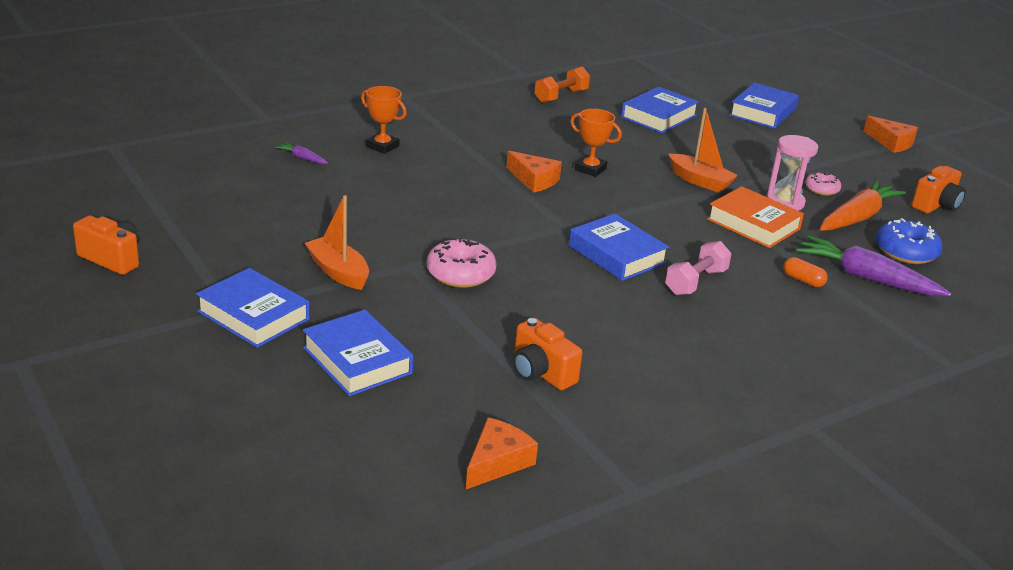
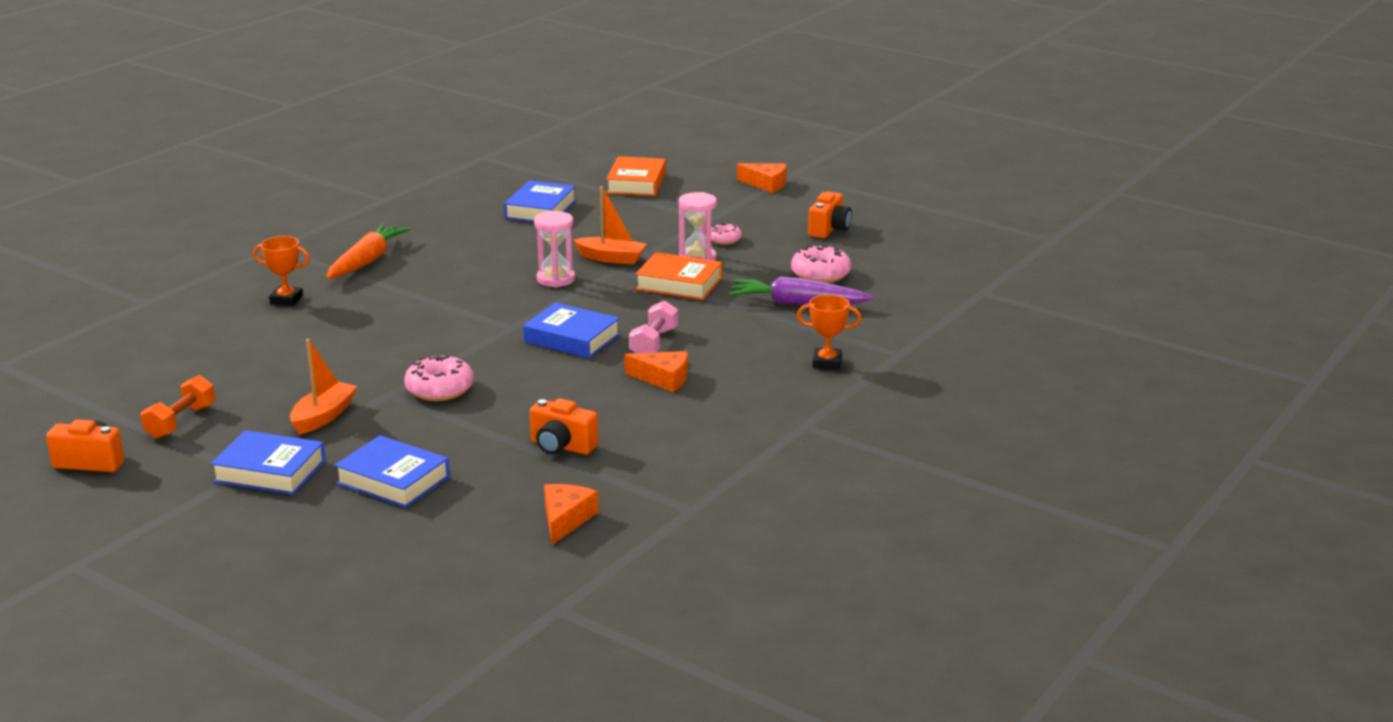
camera: 20 degrees left, 5 degrees down
(302, 158) = (212, 329): purple carrot -> none
(338, 272) = (323, 416): orange boat -> orange boat turned 90 degrees clockwise
(534, 180) = (456, 294): orange cheese -> orange cheese (663, 378)
(561, 96) = (434, 212): orange dumbbell -> orange dumbbell (181, 422)
(590, 169) = (504, 272): orange trophy -> orange trophy (827, 362)
(635, 189) = (556, 279): none -> pink hourglass
(762, 112) = (636, 183): blue book -> orange book
(803, 280) = (745, 319): orange capsule -> none
(857, 217) = (766, 256): orange carrot -> orange carrot (367, 261)
(906, 252) = (820, 274): blue donut -> pink donut

